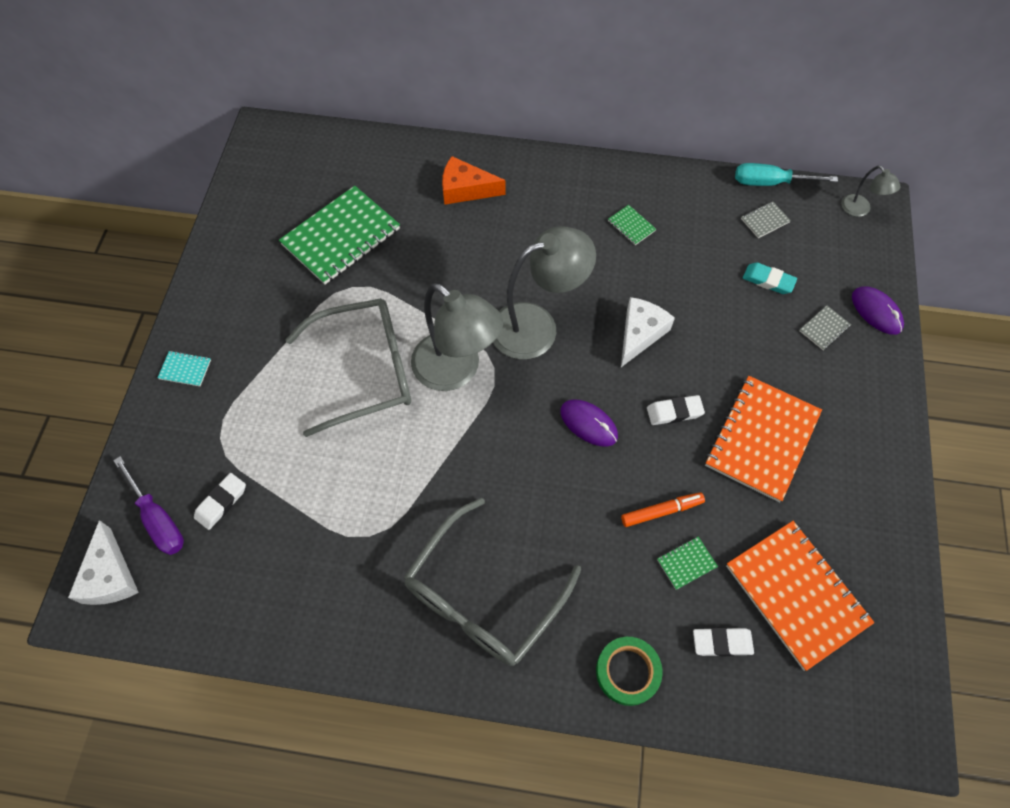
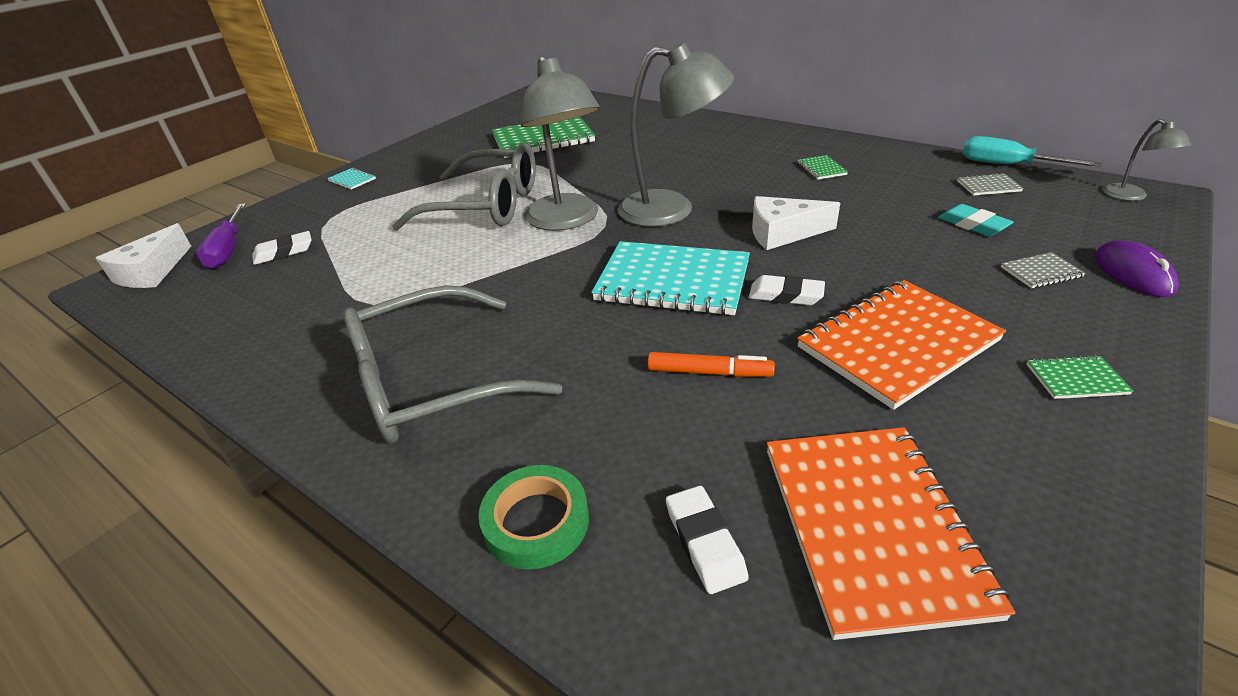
camera: 30 degrees right, 25 degrees down
(465, 189) = (671, 131): orange cheese -> none
(588, 424) = (672, 281): purple mouse -> turquoise notebook
(640, 334) = (782, 233): white cheese -> white cheese turned 150 degrees counterclockwise
(686, 563) = (709, 432): green notebook -> green notebook (1076, 379)
(722, 642) = (705, 542): white eraser -> white eraser turned 45 degrees clockwise

